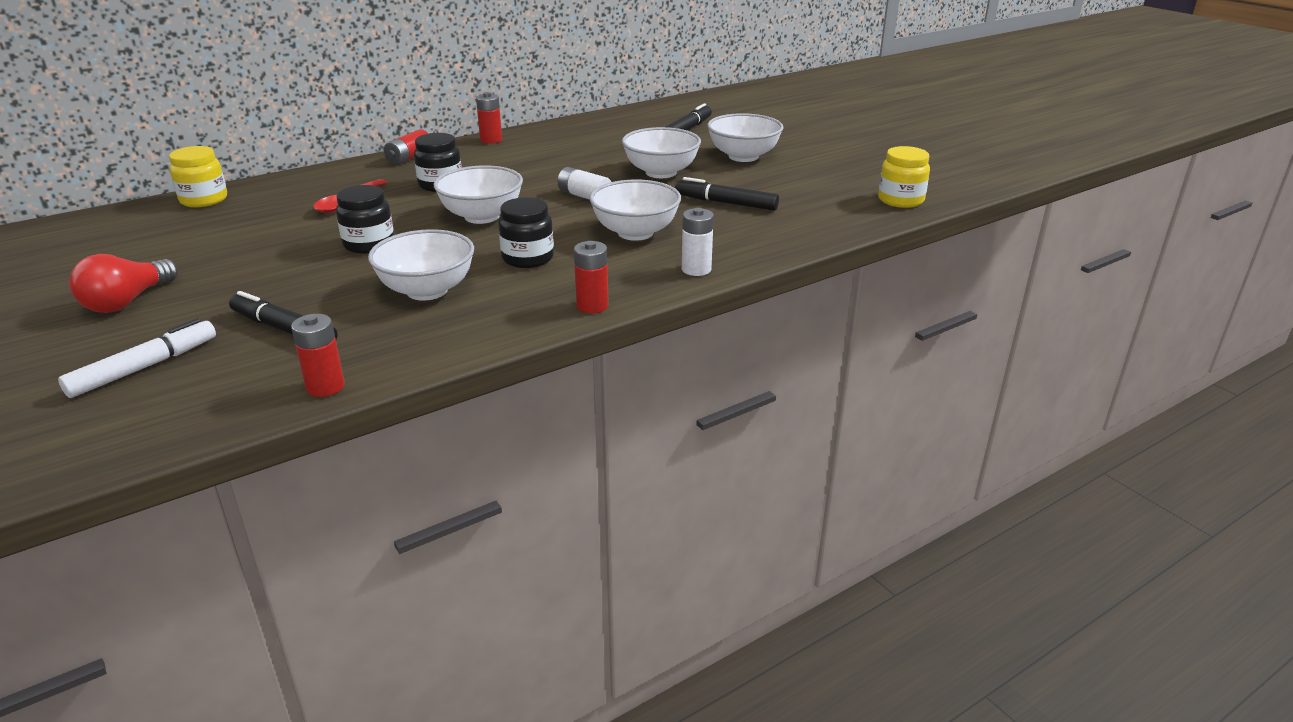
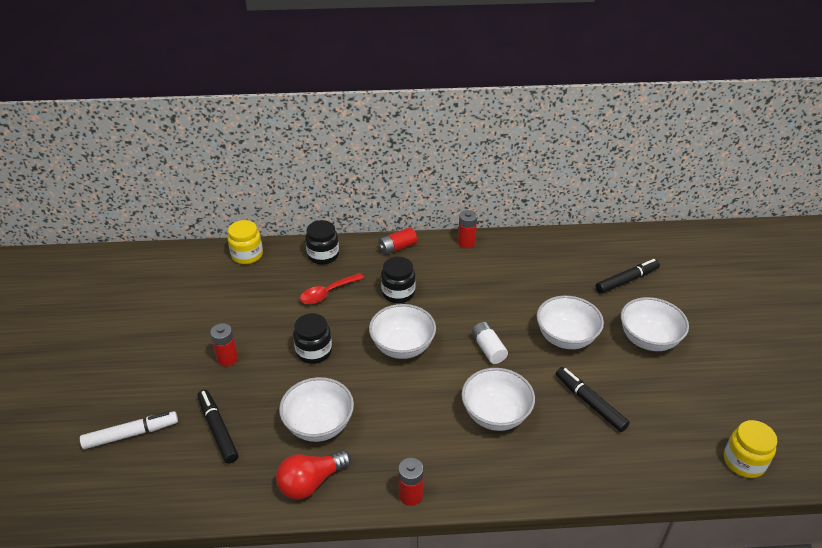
camera: 30 degrees right, 10 degrees up
(127, 302) = (154, 358): red light bulb -> red light bulb (310, 482)
(325, 387) = (208, 505): red battery -> red battery (227, 359)
(528, 258) = (402, 415): black jar -> black jar (323, 255)
(696, 269) = (510, 484): white battery -> none

